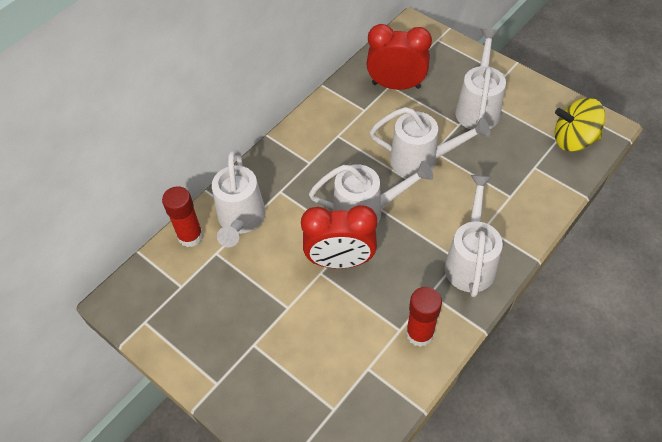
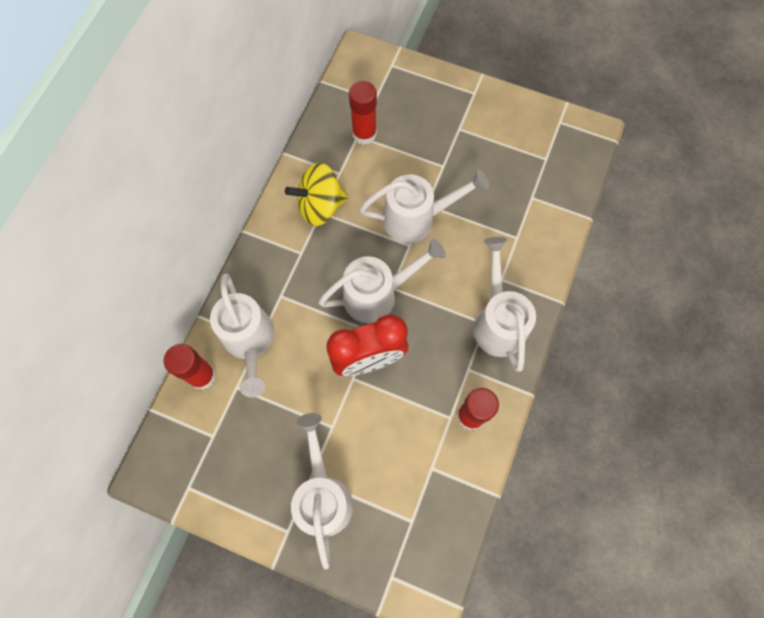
camera: 20 degrees left, 15 degrees up
(396, 85) = (364, 134): red clock -> red glue stick
(478, 107) = (457, 140): white watering can -> white watering can (323, 495)
(573, 139) = (562, 155): yellow spinning top -> yellow spinning top (320, 206)

